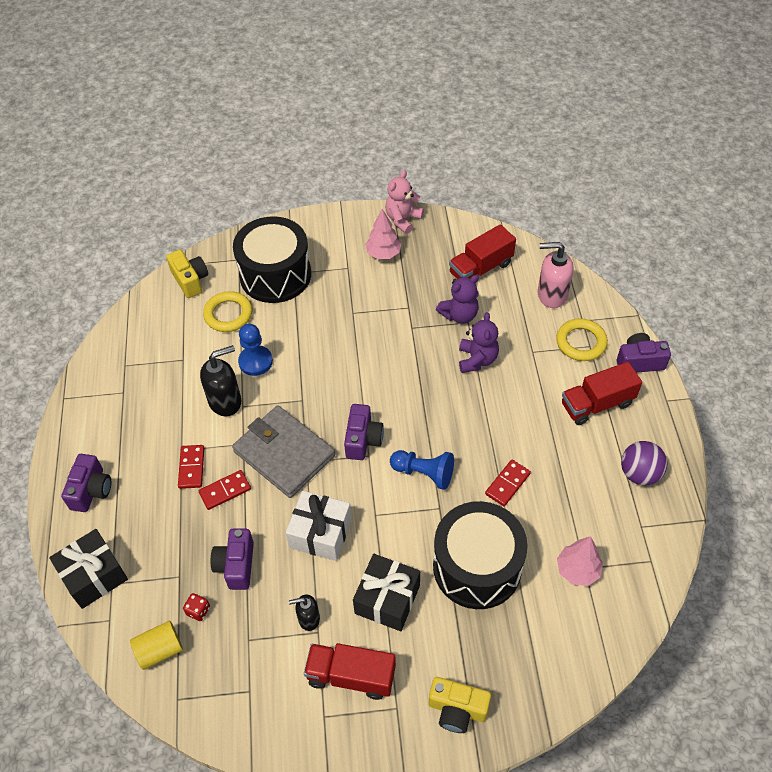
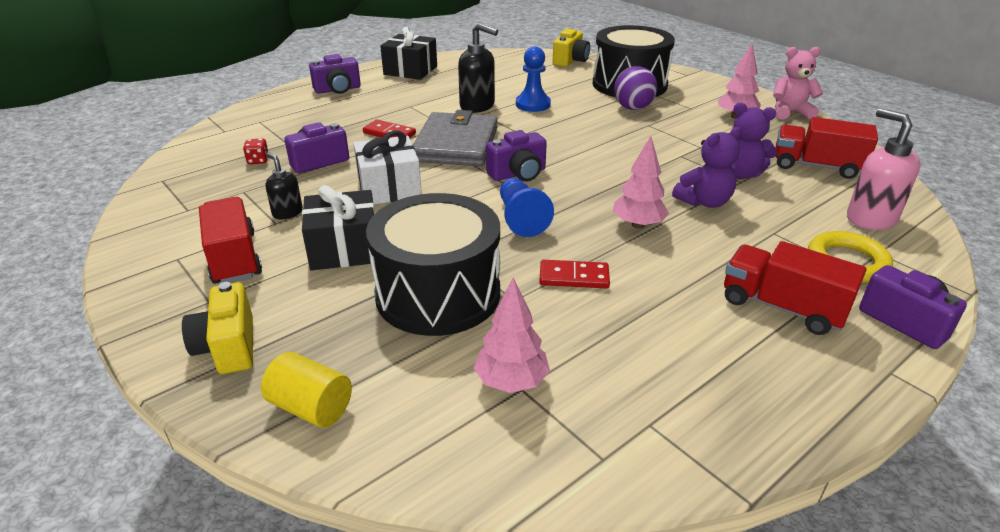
camera: 55 degrees right, 20 degrees down
(94, 575) = (261, 113): black gift -> black gift (410, 70)
(160, 650) = (208, 158): yellow cylinder -> yellow cylinder (311, 407)
(191, 468) = (397, 114): red domino -> none
(228, 314) = (562, 81): yellow ring -> none
(477, 413) = (638, 225): none -> pink tree
(639, 473) = (733, 388): purple ball -> purple ball (633, 108)

